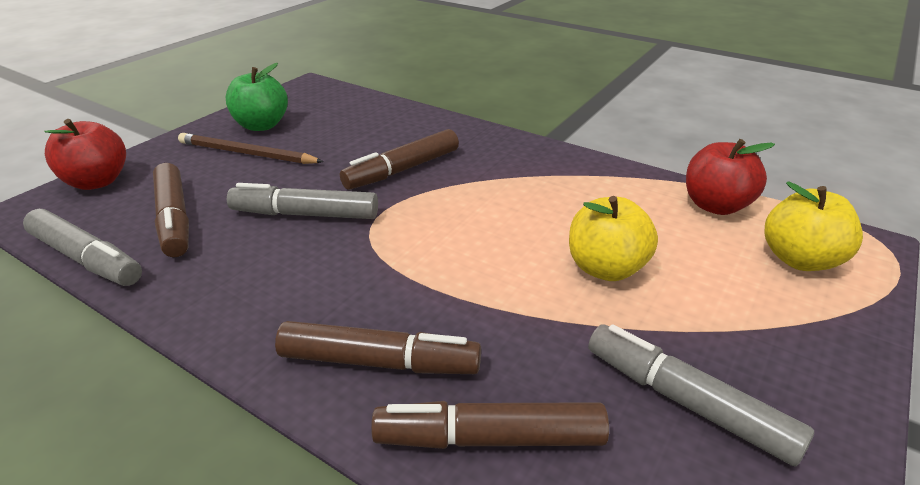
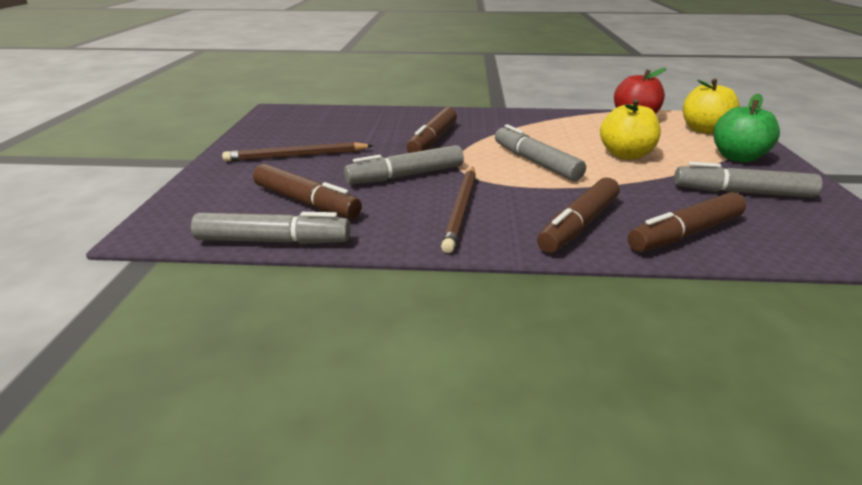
camera: 30 degrees left, 5 degrees down
(97, 182) = (188, 199): red apple -> none
(261, 125) = (278, 139): green apple -> green apple (737, 157)
(292, 284) = (461, 209): none -> brown pencil
(379, 362) = (578, 225): brown marker -> brown marker turned 150 degrees clockwise
(469, 241) = (535, 162): none -> grey marker

